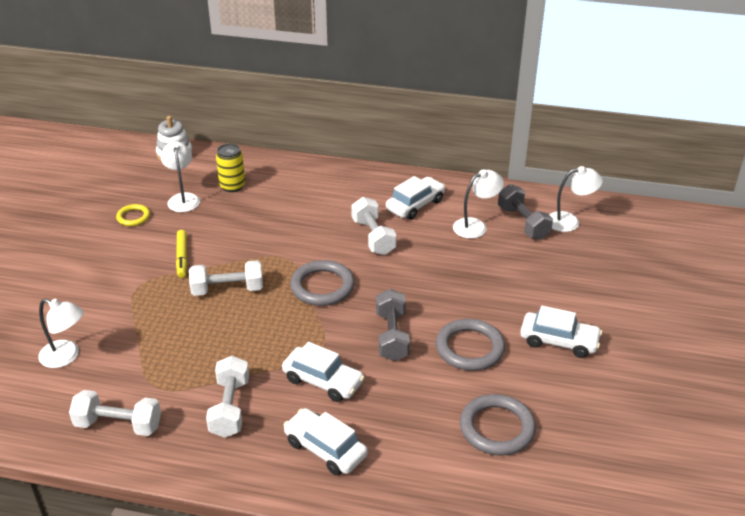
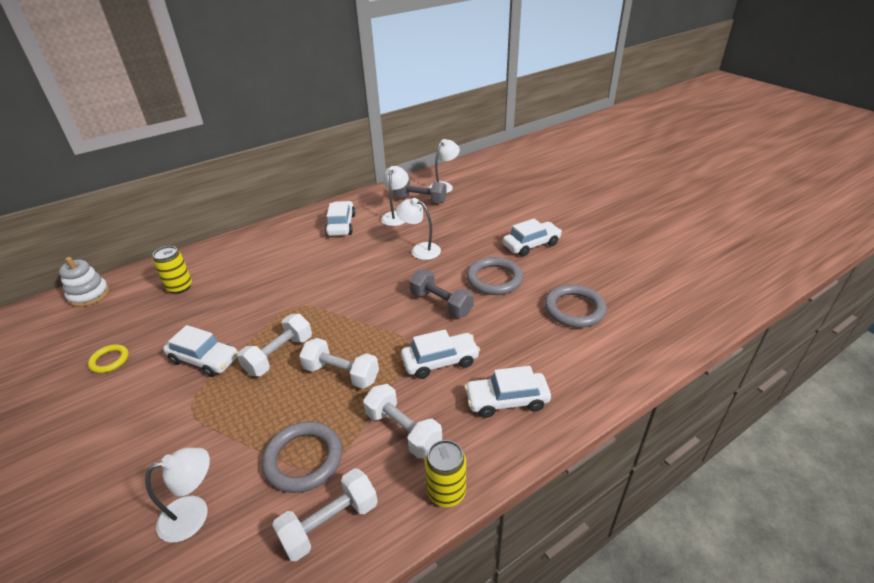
camera: 45 degrees left, 0 degrees up
(182, 257) = (204, 359): yellow marker -> white car
(183, 198) = (143, 320): white lamp -> white lamp (420, 249)
(200, 469) = (446, 492): none -> yellow can
(322, 286) = (350, 306): grey ring -> grey ring (303, 459)
(373, 237) = (341, 257): white dumbbell -> white dumbbell (341, 374)

